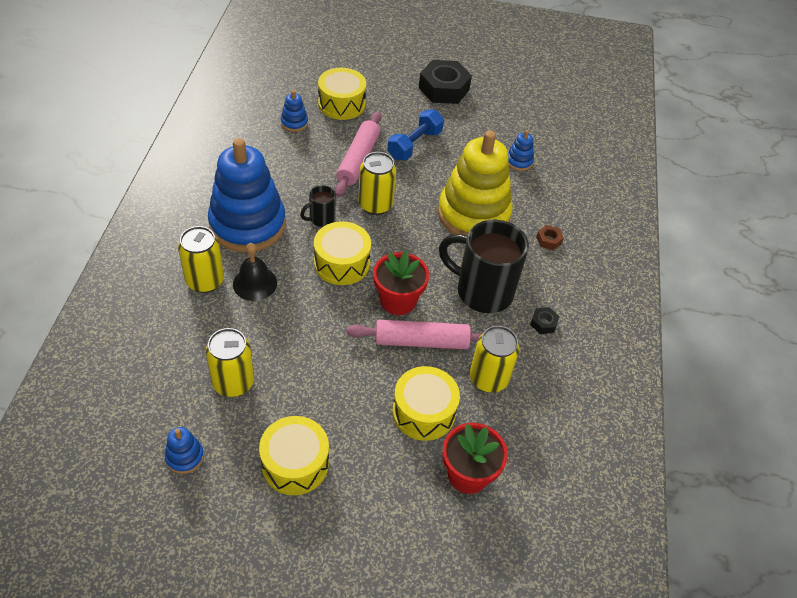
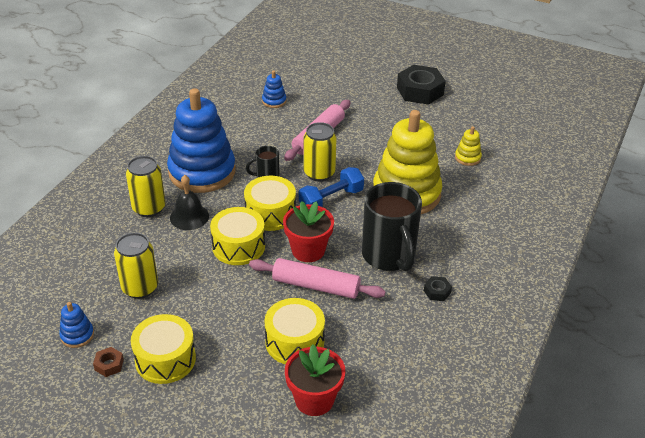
camera: 20 degrees right, 10 degrees down
(341, 104) = (321, 92): yellow drum -> yellow drum (238, 246)
(414, 144) = (374, 131): blue dumbbell -> blue dumbbell (331, 199)
(482, 291) = (389, 256): black mug -> black mug turned 150 degrees counterclockwise
(488, 378) = (365, 327): yellow can -> none
(519, 161) = (467, 158): blue stacking toy -> yellow stacking toy
(549, 240) = (470, 225): brown nut -> brown nut (109, 365)

